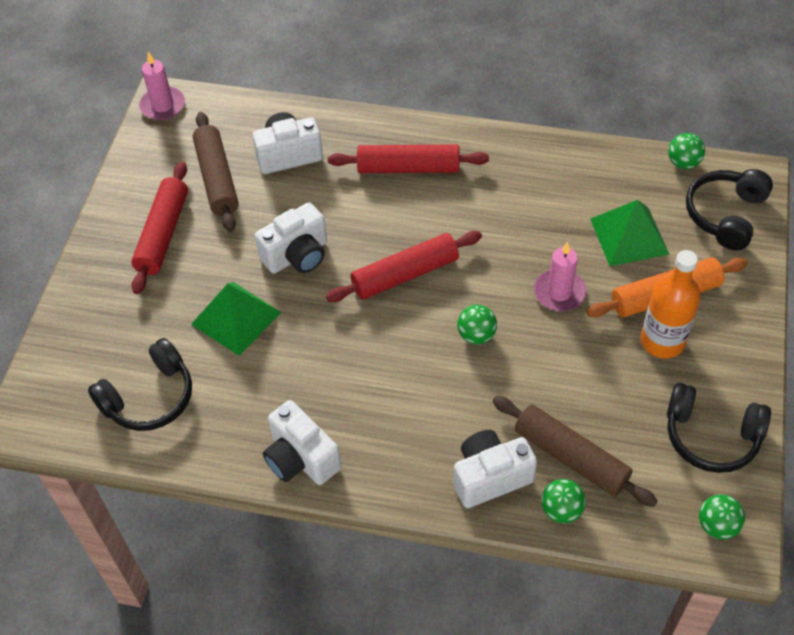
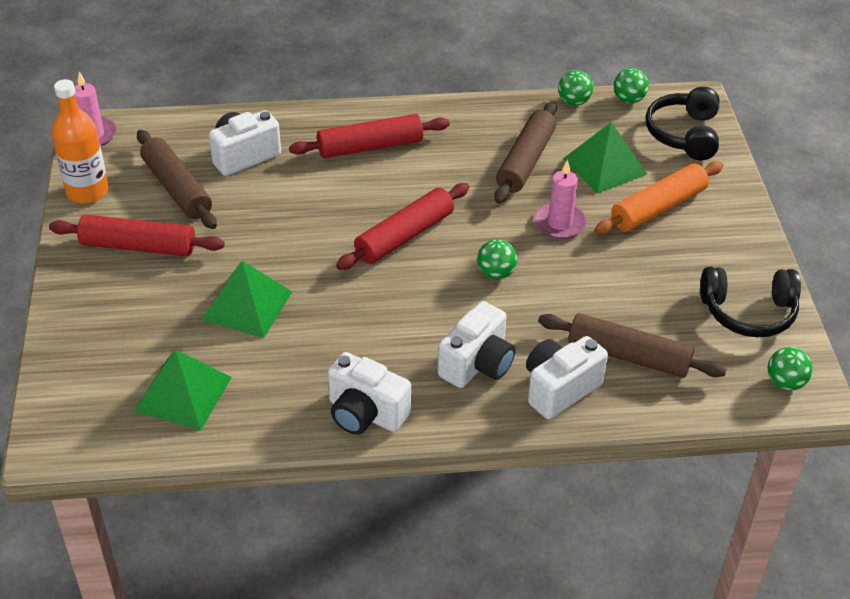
camera: 20 degrees left, 10 degrees down
(149, 398) = (183, 394): black headphones -> green pyramid
(162, 234) = (138, 246): red rolling pin -> red rolling pin turned 75 degrees counterclockwise
(297, 255) = (288, 240): white camera -> white camera (477, 364)
(552, 214) = (525, 161): none -> brown rolling pin
(561, 510) = (638, 401): green ball -> green ball (574, 102)
(662, 341) = (671, 245): orange bottle -> orange bottle (87, 192)

